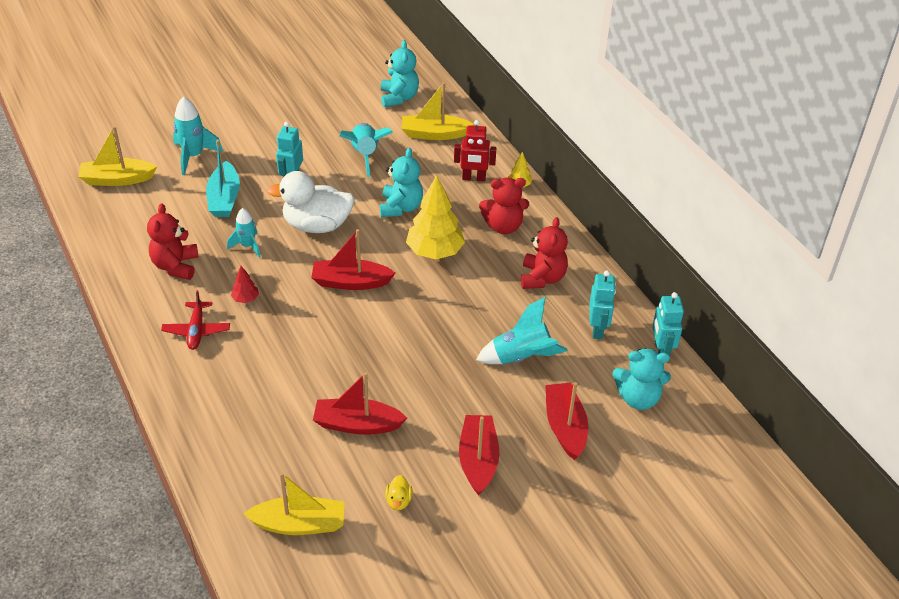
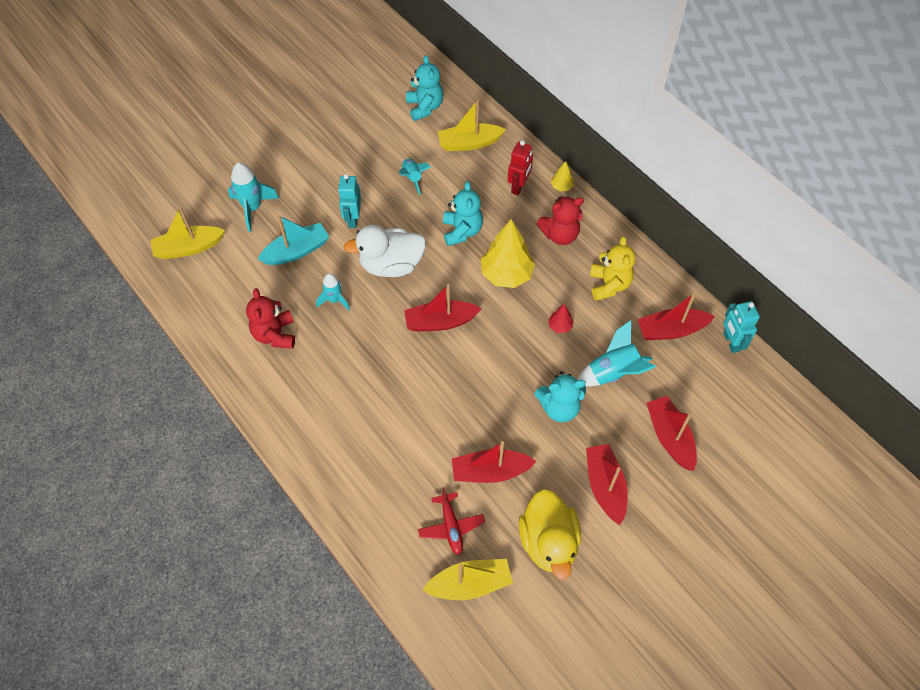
camera: 10 degrees left, 15 degrees up
(196, 330) = (316, 401): red plane -> red plane (451, 526)
(224, 198) = (296, 251): turquoise boat -> turquoise boat turned 105 degrees counterclockwise
(245, 299) = (350, 358): red tree -> red tree (560, 326)
(365, 155) = (412, 178): turquoise rocket -> turquoise rocket, size x0.65
(398, 501) = (548, 542): yellow duck -> yellow duck, size x2.50
(473, 178) = (518, 186): red robot -> red robot turned 60 degrees counterclockwise
(542, 278) = (609, 285): red teddy bear -> yellow teddy bear
(597, 329) = (671, 330): turquoise robot -> red boat
(638, 398) = (724, 395): turquoise teddy bear -> turquoise teddy bear (559, 407)

